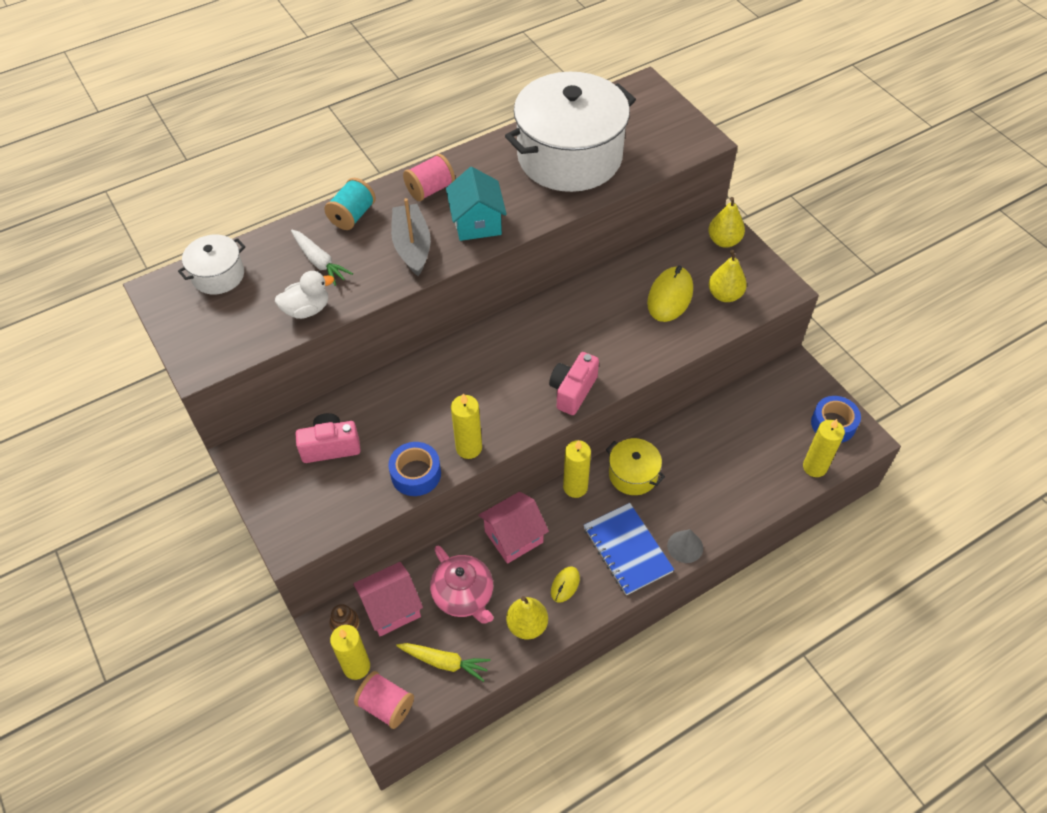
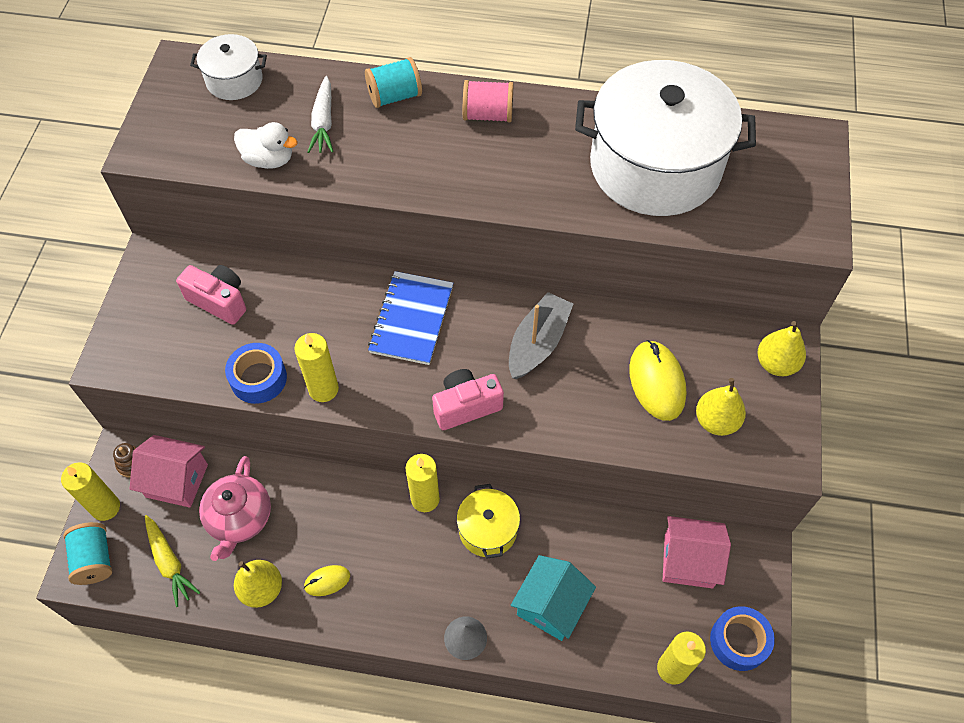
camera: 40 degrees right, 5 degrees up
(386, 705) = (94, 559): pink spool -> turquoise spool
(412, 246) = (414, 160): grey boat -> grey boat (538, 343)
(477, 223) = (495, 176): turquoise house -> turquoise house (551, 606)
(514, 537) = (329, 501): pink house -> pink house (688, 561)
(627, 550) = (411, 595): blue notebook -> blue notebook (411, 319)
(670, 297) = (657, 382): yellow mouse -> yellow mouse turned 75 degrees counterclockwise

